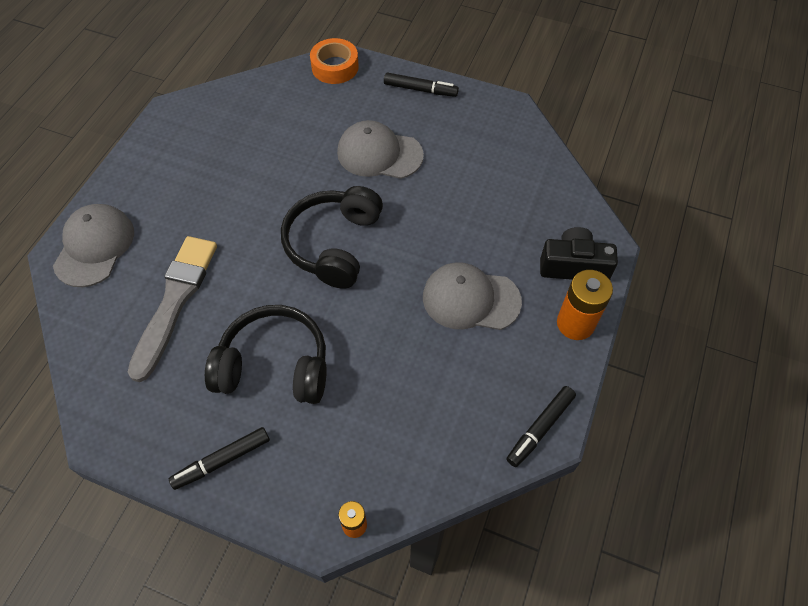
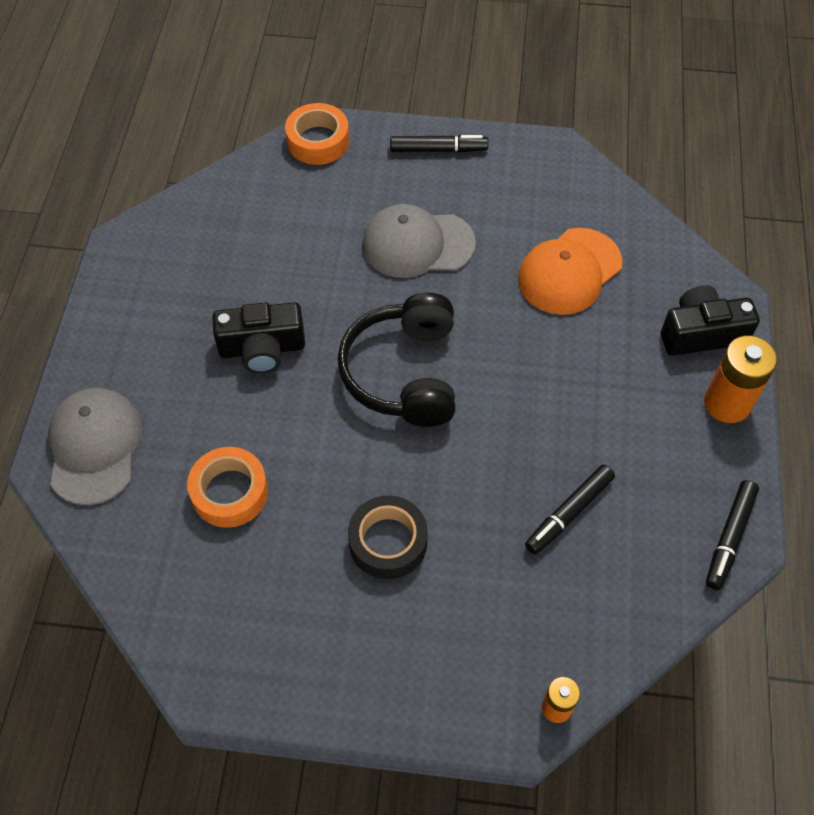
camera: 15 degrees left, 0 degrees up
(175, 301) = (230, 492): grey brush -> orange tape
(222, 461) = (368, 674): black marker -> black marker (569, 513)
(238, 204) = (262, 348): none -> black camera
(274, 365) = (388, 542): black headphones -> black tape
(470, 299) = (595, 402): grey cap -> none
(486, 197) = (569, 271): none -> orange cap

